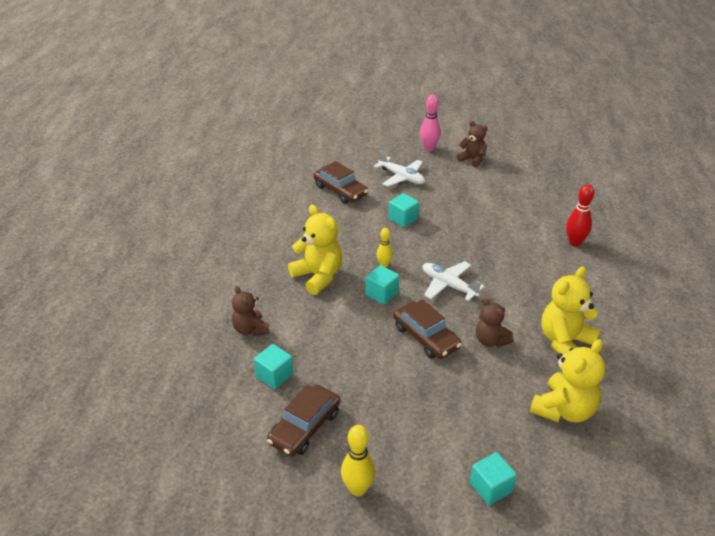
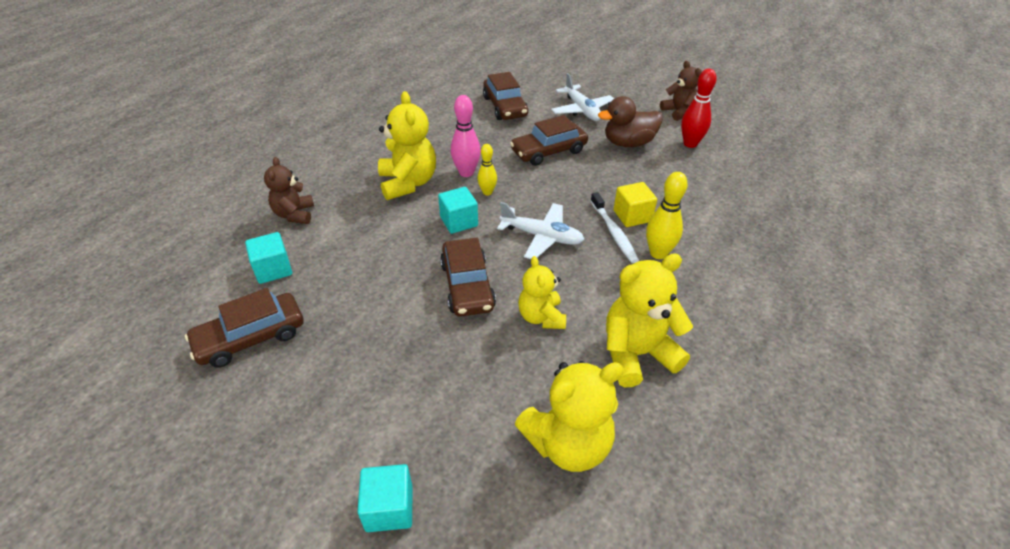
camera: 25 degrees right, 5 degrees up
(358, 489) = (238, 435): yellow bowling pin -> yellow bowling pin (658, 253)
(403, 219) = (548, 151): turquoise cube -> brown car
(429, 148) = (636, 89): pink bowling pin -> pink bowling pin (466, 172)
(448, 285) = (542, 236): white plane -> white plane turned 135 degrees clockwise
(455, 195) = (628, 143): none -> brown duck
(490, 340) = (541, 317): brown teddy bear -> yellow teddy bear
(494, 267) = (614, 232): none -> white toothbrush
(497, 251) = (632, 216): none -> yellow cube
(574, 243) = (741, 236): red bowling pin -> red bowling pin (690, 144)

